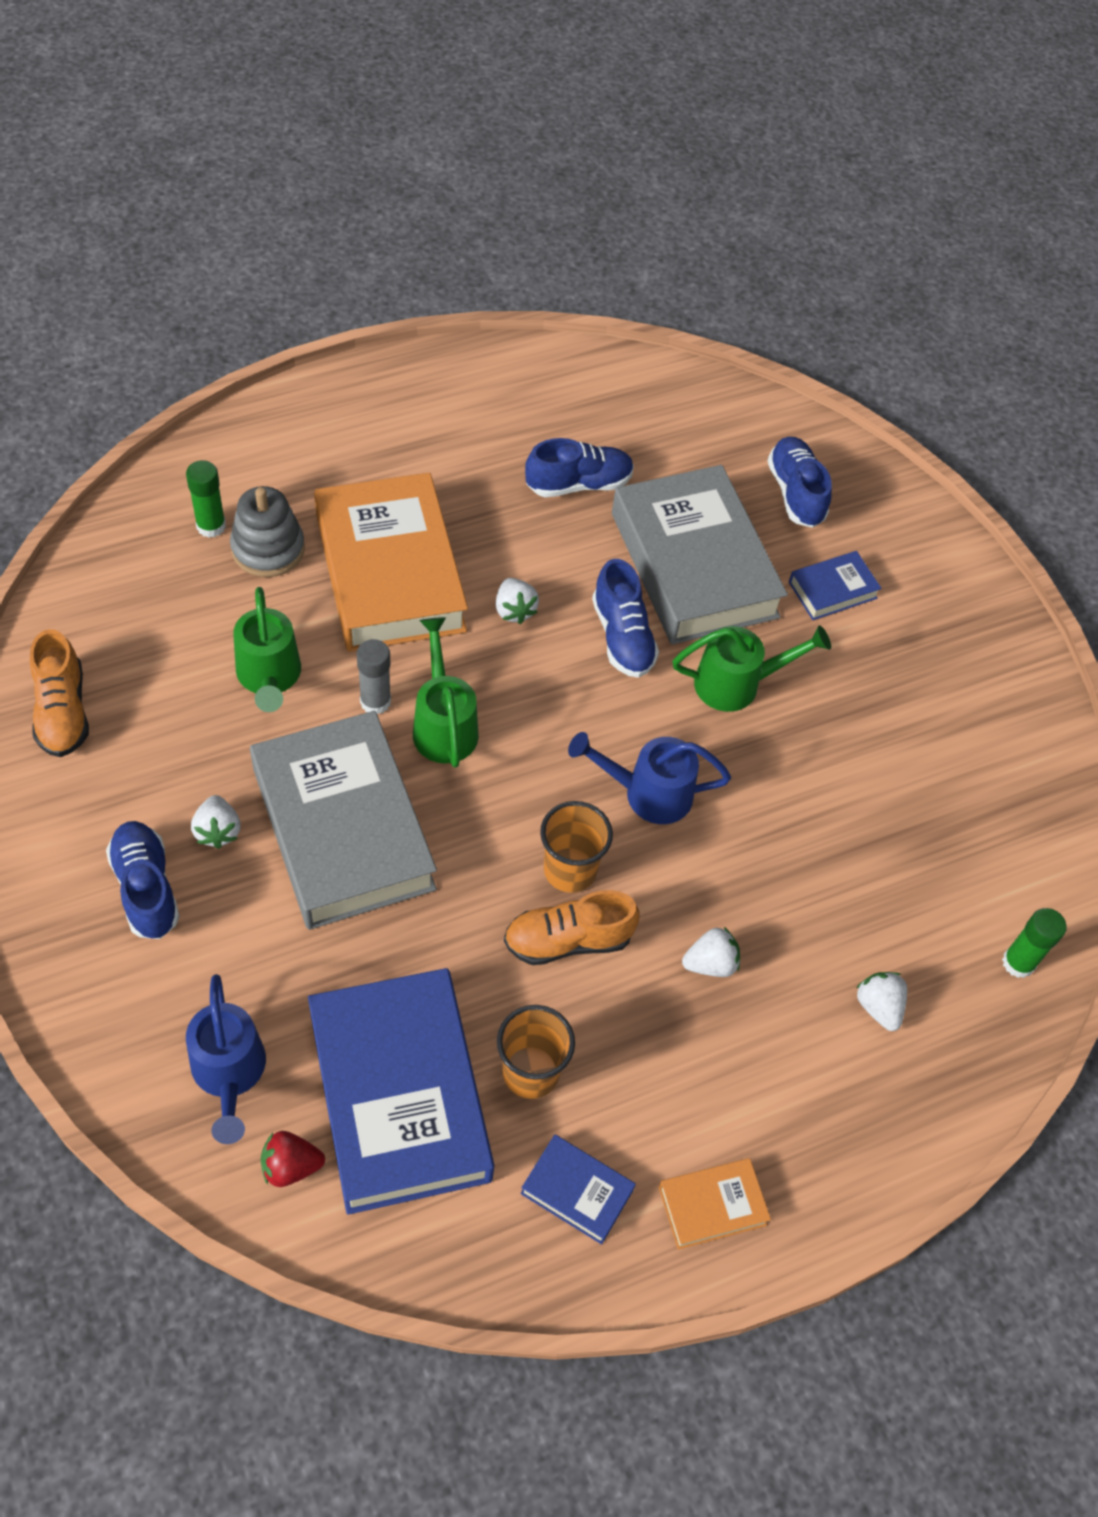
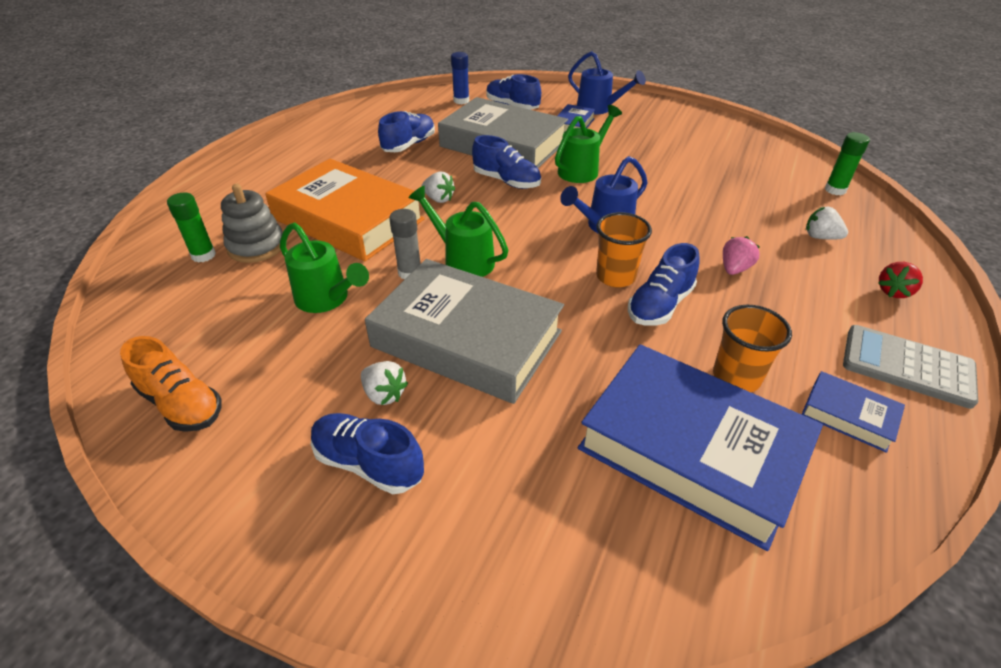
camera: 35 degrees left, 15 degrees down
(229, 1073) = (572, 532): blue watering can -> blue watering can (598, 108)
(290, 1166) = (692, 555): red strawberry -> red strawberry (893, 291)
(568, 940) = (660, 305): orange shoe -> blue shoe
(577, 1191) = (848, 415): blue book -> blue book turned 45 degrees clockwise
(710, 963) = (734, 269): white strawberry -> pink strawberry
(712, 1206) = (907, 366): orange book -> grey calculator
(739, 433) = (461, 101): none -> blue glue stick

